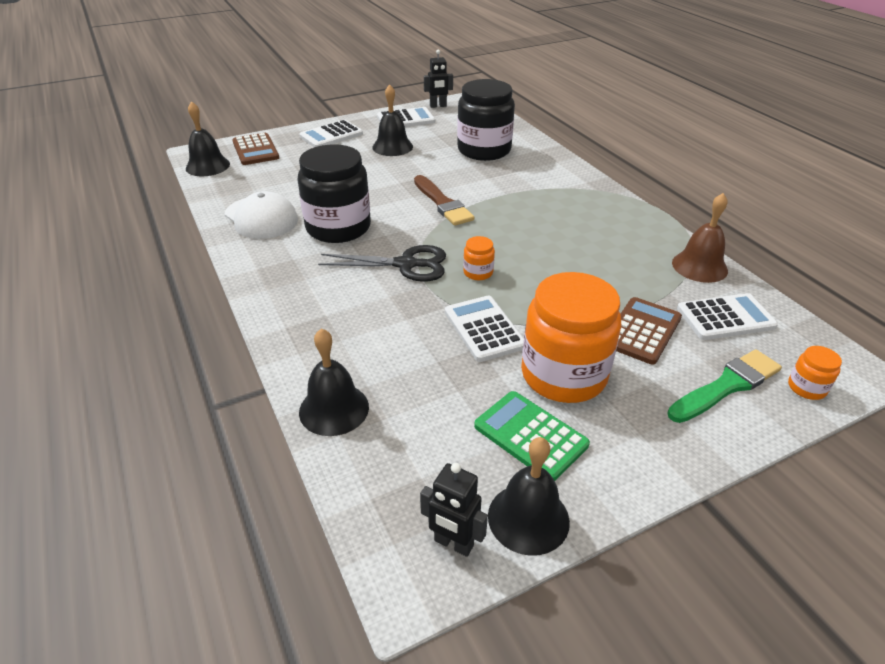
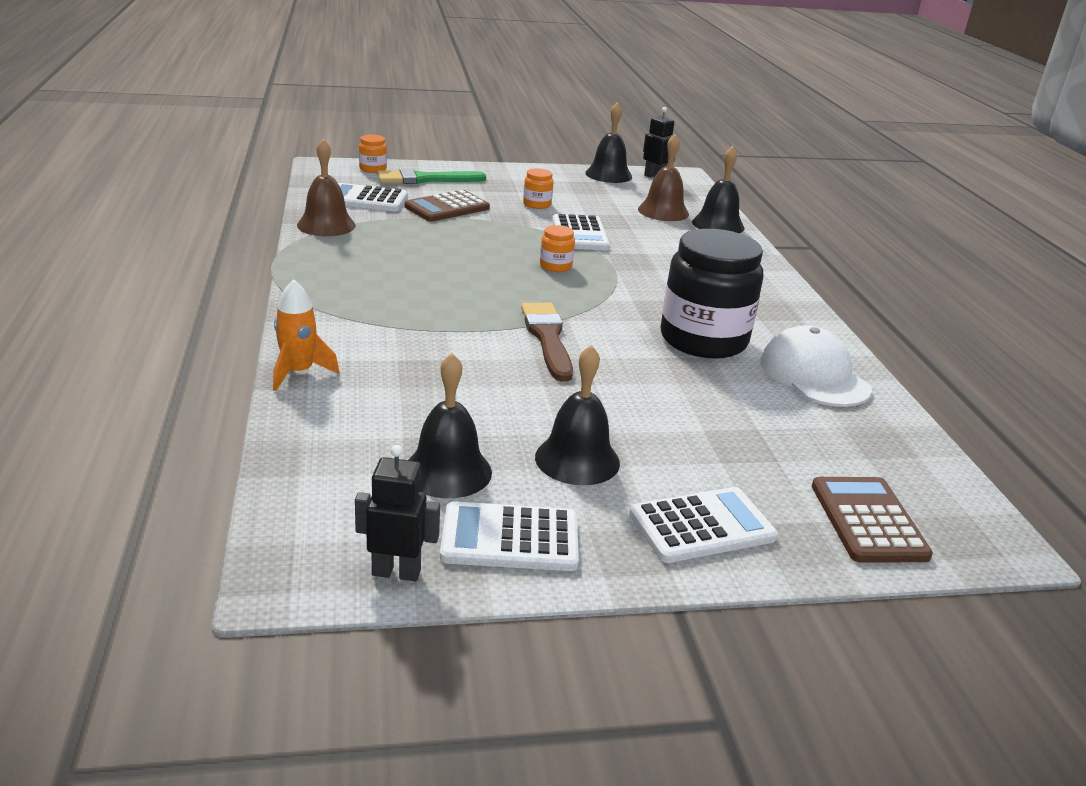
camera: 165 degrees left, 10 degrees down
(207, 166) = (951, 498): black bell -> black bell (447, 471)
(406, 264) = (630, 287): black scissors -> none
(410, 418) = (663, 211): none -> brown bell
(484, 150) = (408, 409): black jar -> none
(530, 435) = (584, 191): green calculator -> none
(552, 154) = (298, 373): none -> orange rocket
(563, 375) = (537, 204): orange jar -> orange jar, size x0.42

